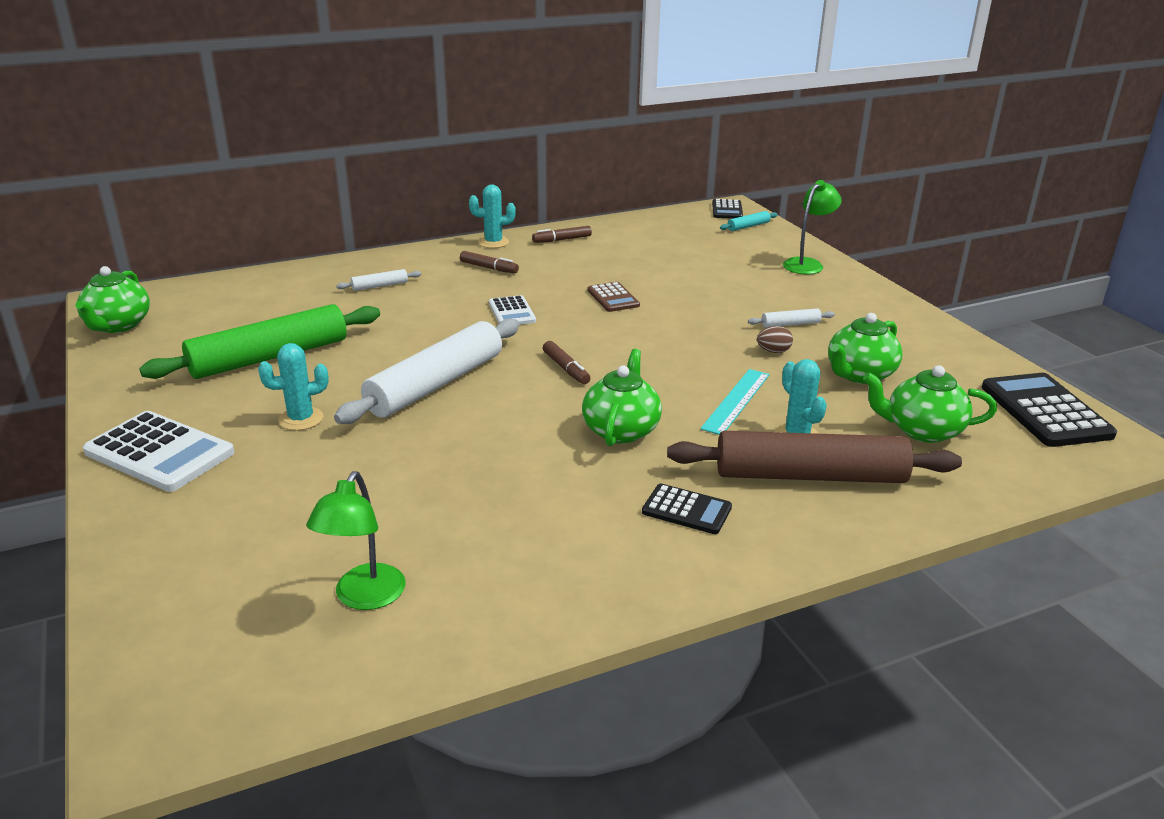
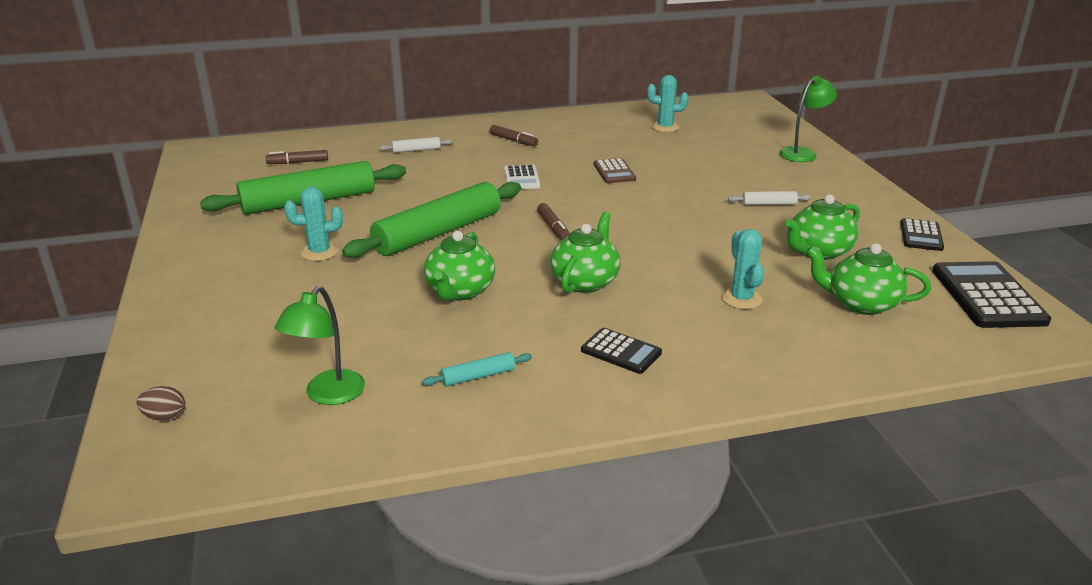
camera: 10 degrees right, 0 degrees up
(118, 325) = (197, 169): green teapot -> green teapot (460, 291)
(160, 452) = (201, 269): white calculator -> none
(435, 384) = (438, 233): white rolling pin -> green rolling pin
(493, 242) = (524, 120): turquoise cactus -> turquoise cactus (665, 127)
(562, 240) = (585, 120): brown marker -> brown marker (298, 162)
(727, 210) = (743, 102): black calculator -> black calculator (921, 235)
(736, 401) = (696, 265): turquoise ruler -> none
(748, 226) = (758, 117): turquoise rolling pin -> turquoise rolling pin (478, 376)
(773, 351) = (744, 226): brown egg -> brown egg (165, 417)
(810, 475) = (742, 333): brown rolling pin -> none

